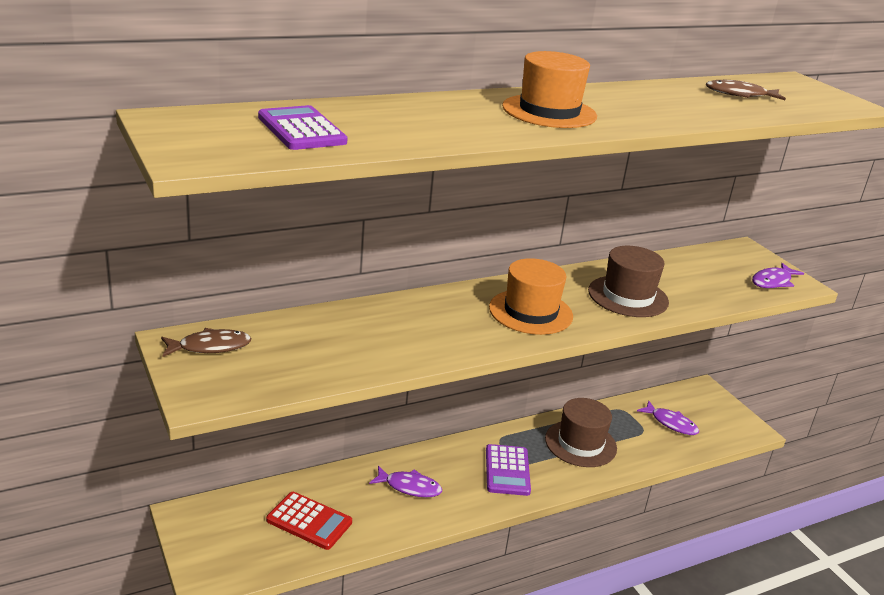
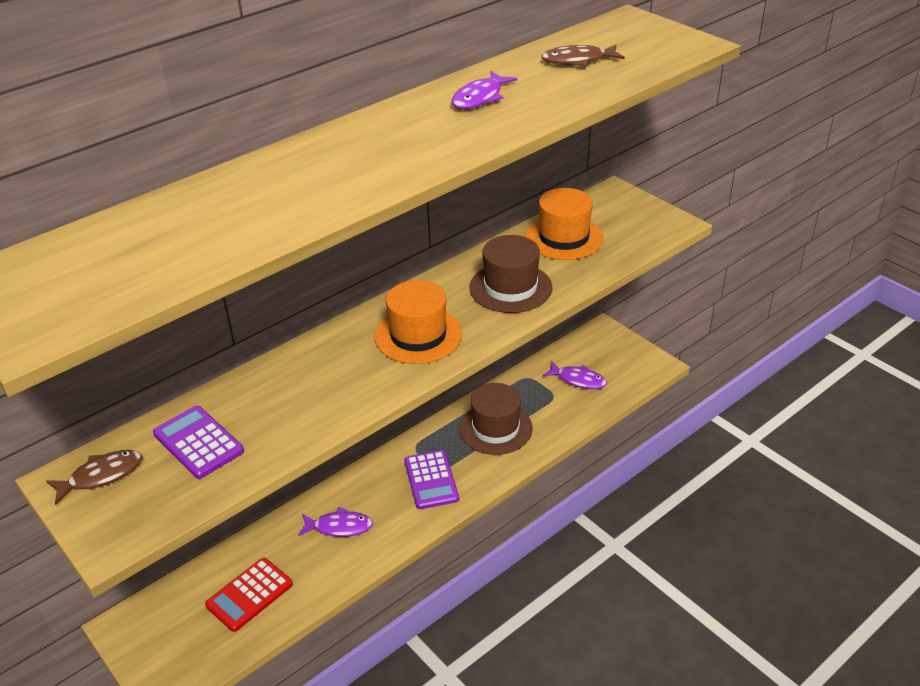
camera: 10 degrees left, 10 degrees up
(301, 130) = (137, 254): purple calculator -> purple calculator (198, 443)
(309, 521) = (249, 595): red calculator -> red calculator turned 120 degrees clockwise
(549, 111) = (390, 146): orange hat -> orange hat (564, 238)
(773, 281) = (648, 228): purple fish -> purple fish (480, 98)

